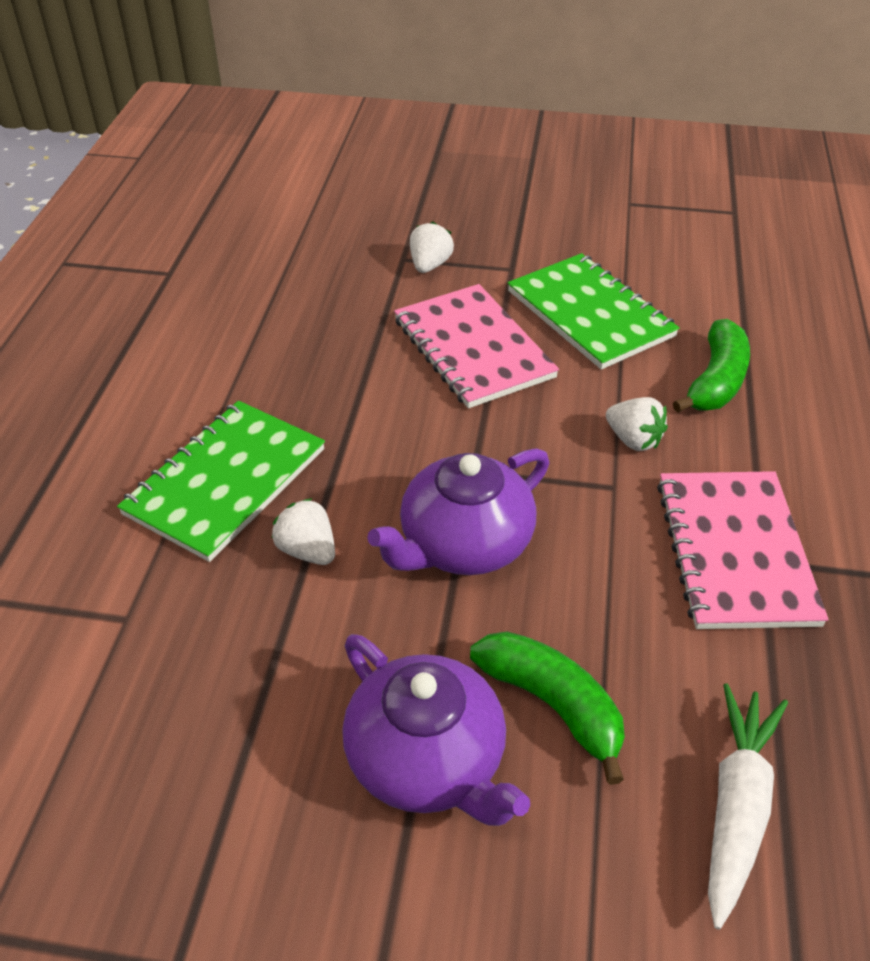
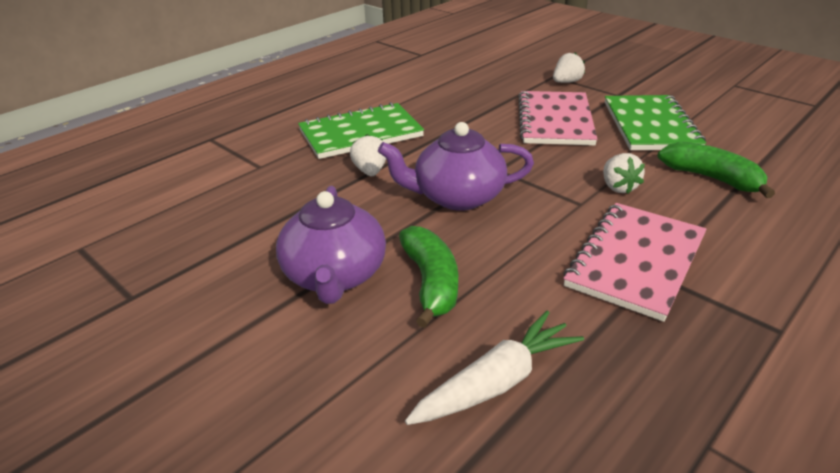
camera: 35 degrees right, 10 degrees down
(716, 381) = (712, 178): green banana -> green banana turned 105 degrees counterclockwise

